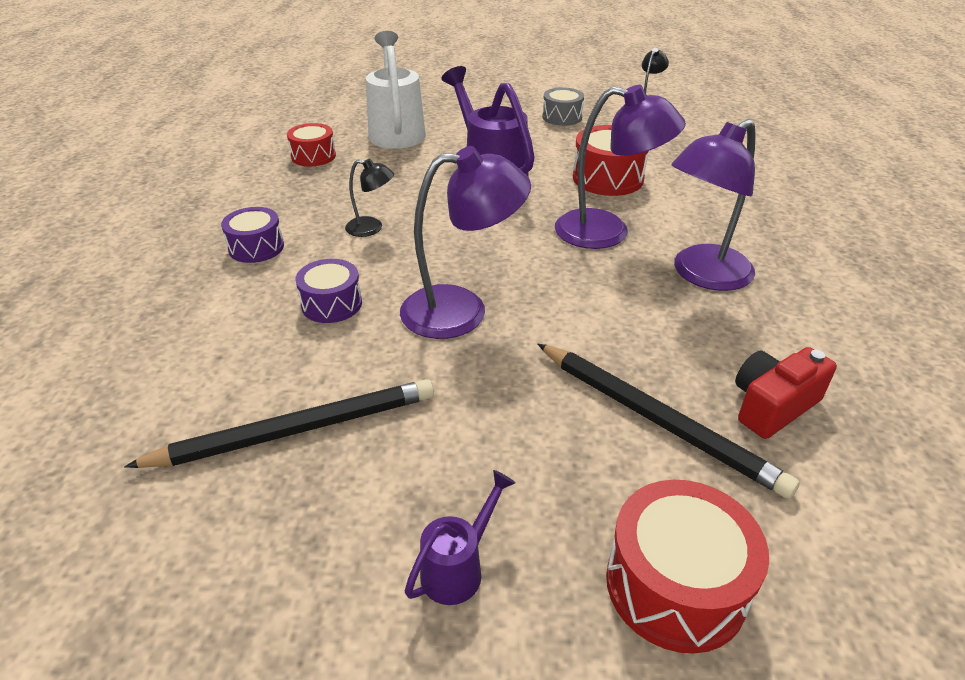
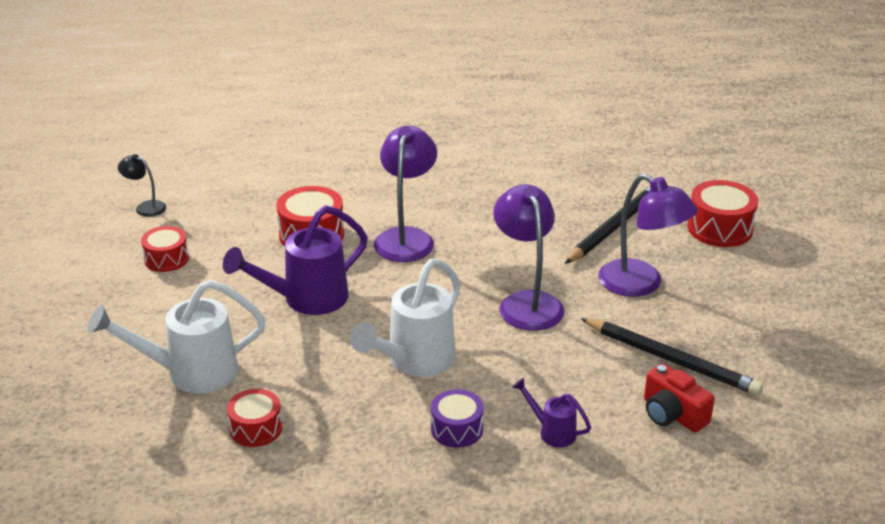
camera: 95 degrees left, 5 degrees down
(296, 430) = (671, 360): black pencil -> black pencil turned 150 degrees clockwise
(331, 304) = (533, 367): purple drum -> none
(371, 228) = (414, 362): black lamp -> white watering can
(459, 567) = (739, 289): purple watering can -> purple watering can (552, 431)
(562, 117) = (166, 259): grey drum -> red drum
(702, 275) = (461, 201): purple lamp -> purple lamp (641, 285)
(772, 406) = (589, 190): red camera -> red camera (672, 414)

